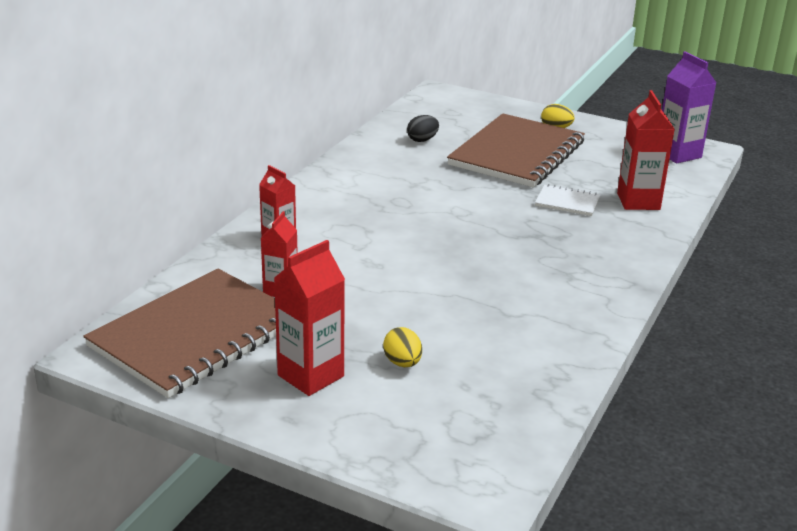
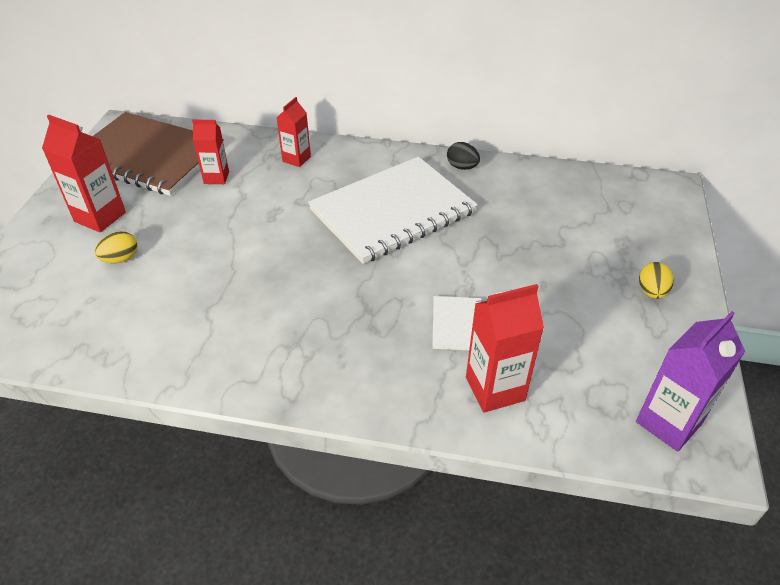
camera: 75 degrees right, 15 degrees up
(405, 203) = (392, 211): none -> white notebook
(422, 140) = (537, 198): black egg -> black egg (462, 167)
(517, 154) = (554, 269): brown notebook -> none

